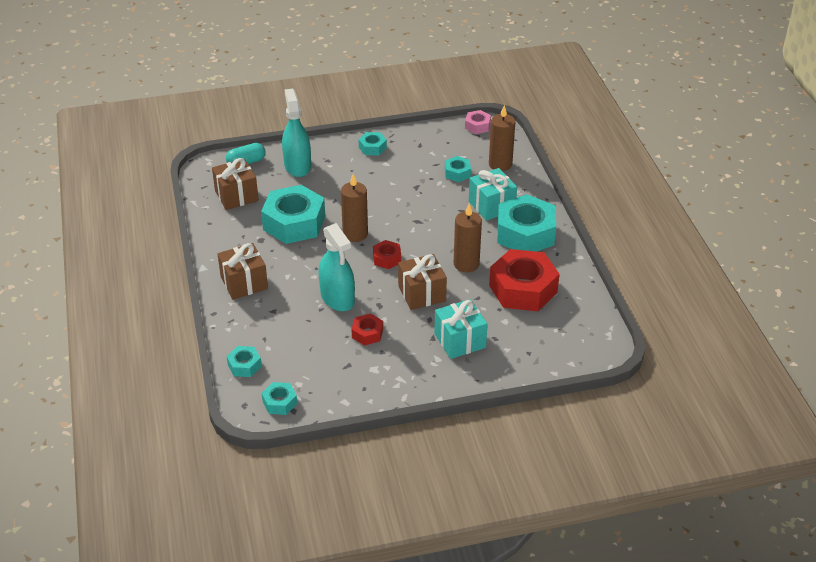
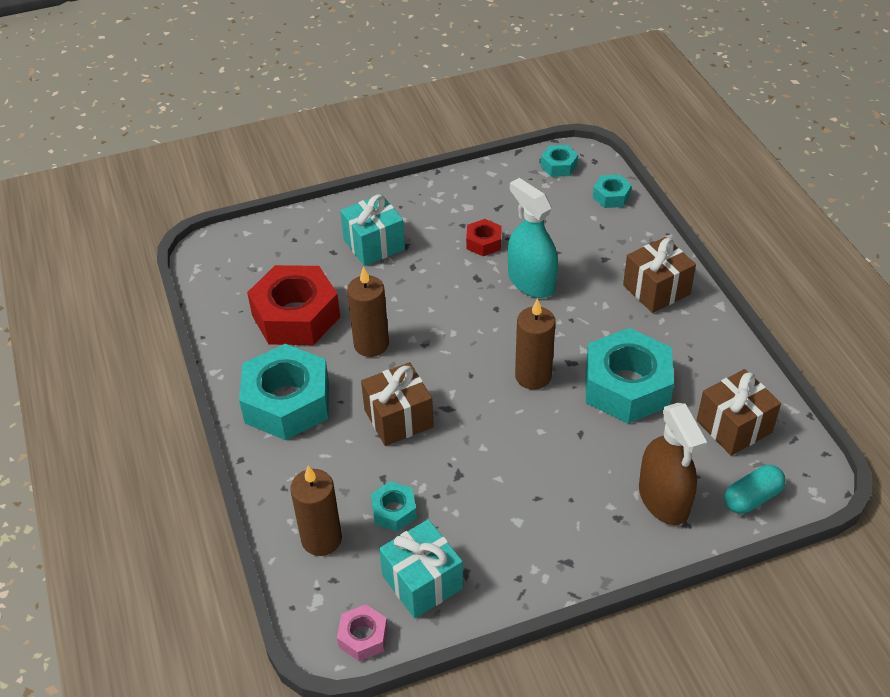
camera: 175 degrees right, 5 degrees up
(297, 166) = (663, 499): turquoise spray bottle -> brown spray bottle
(372, 147) = (548, 556): turquoise nut -> none
(387, 258) = (480, 342): red nut -> none
(422, 294) = (426, 297): brown gift -> brown gift (398, 418)
(491, 206) = (336, 448): turquoise gift -> turquoise gift (422, 582)

